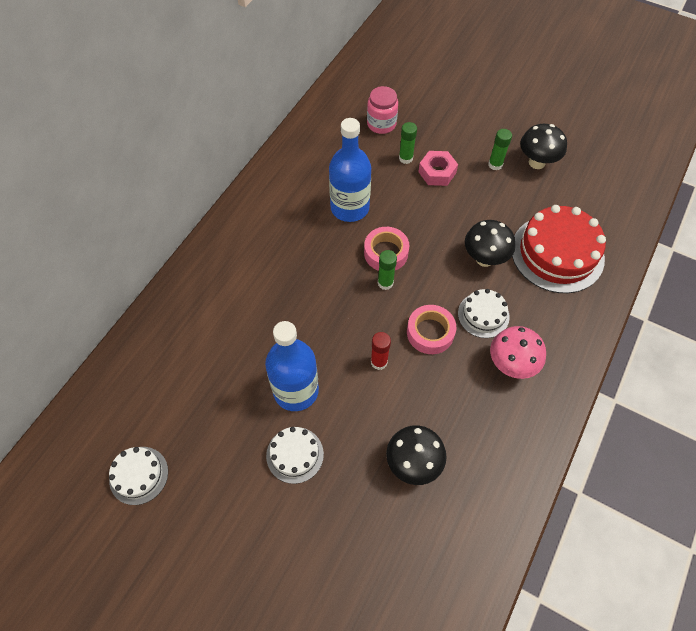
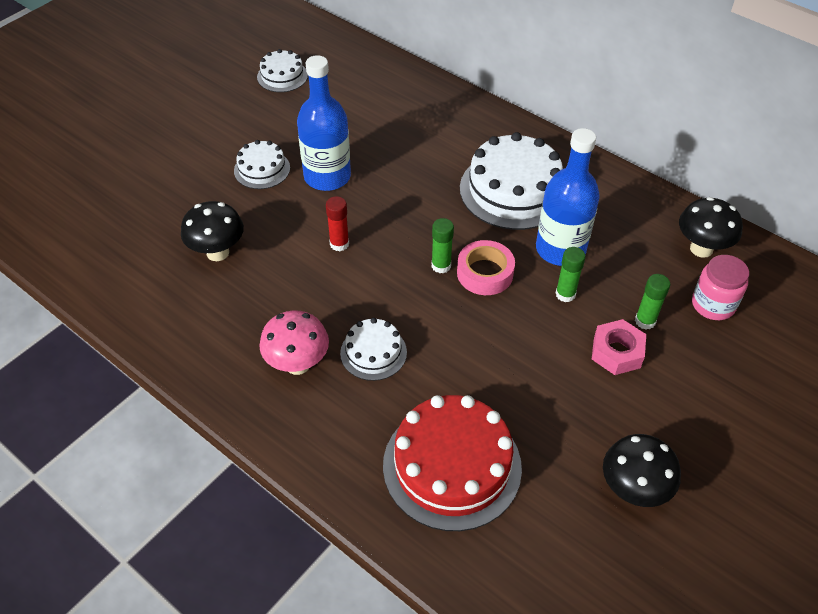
camera: 100 degrees right, 10 degrees down
(289, 243) = (513, 190): none -> white cake
(430, 332) = (363, 295): pink tape -> none
(484, 259) = (458, 374): black mushroom -> black mushroom (701, 249)
(495, 164) = (630, 429): green glue stick -> green glue stick (565, 294)

